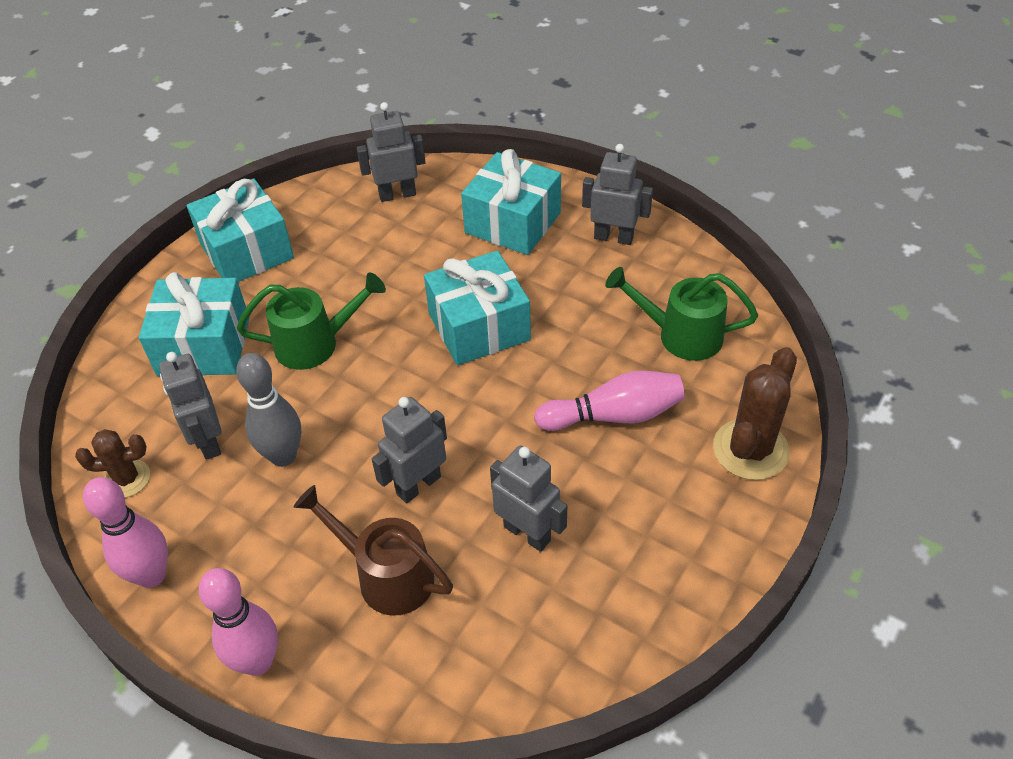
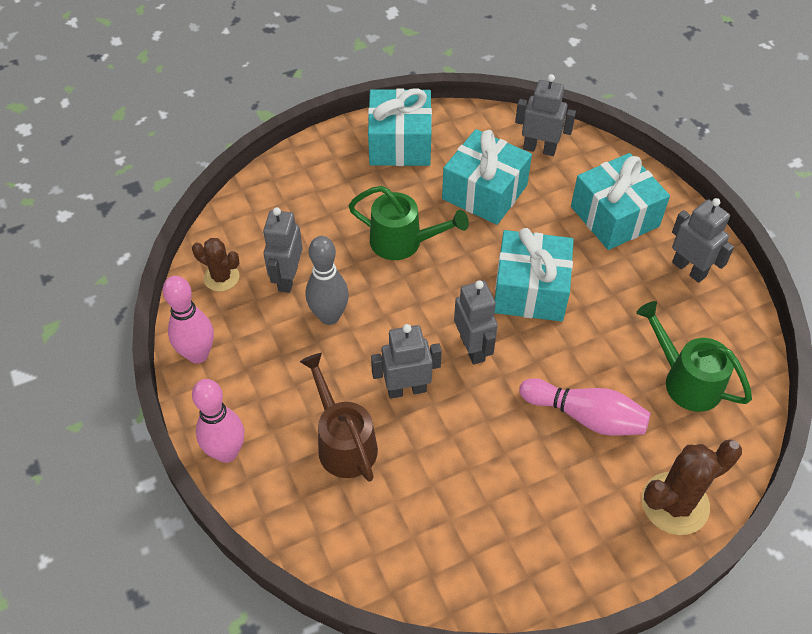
camera: 30 degrees right, 5 degrees up
(204, 346) = (326, 204): turquoise gift -> turquoise gift (484, 192)
(527, 533) = (459, 469): grey robot -> grey robot (473, 348)

